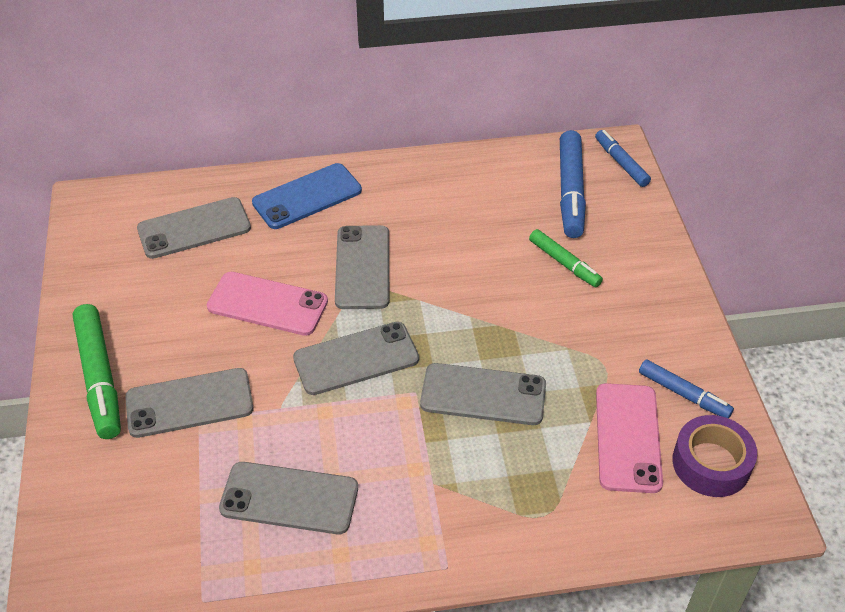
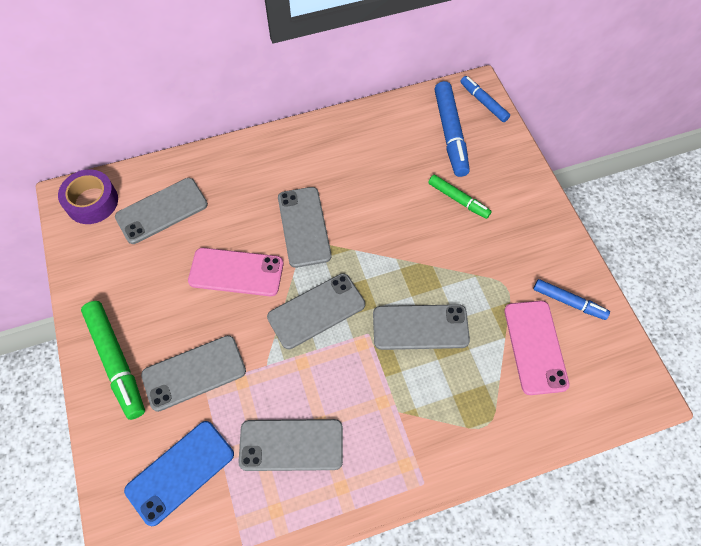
camera: 10 degrees left, 15 degrees up
(307, 196) = (246, 168): blue phone -> blue phone (180, 472)
(711, 463) = (599, 359): purple tape -> purple tape (92, 202)

